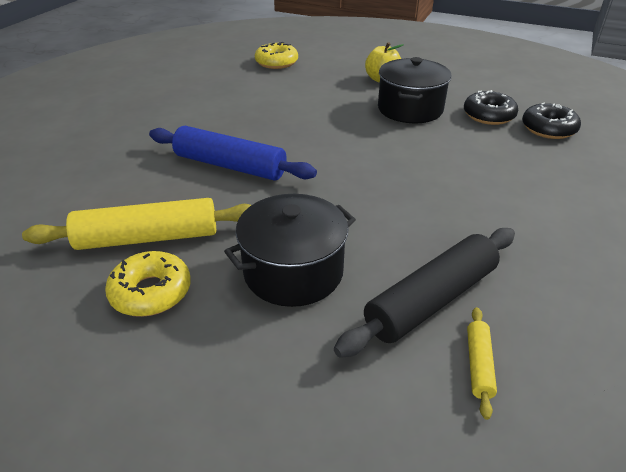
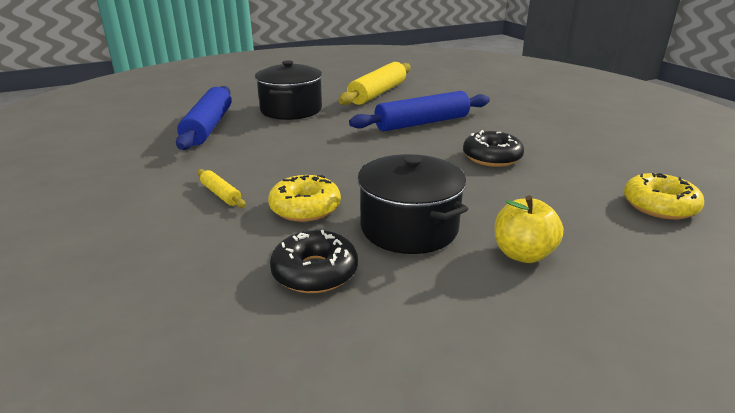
camera: 130 degrees right, 10 degrees down
(151, 292) = (335, 87): yellow donut -> yellow donut (305, 207)
(431, 300) = (208, 127): black rolling pin -> blue rolling pin
(479, 365) = (165, 120): yellow rolling pin -> yellow rolling pin (221, 194)
(548, 129) = (217, 294): black donut -> black donut (492, 157)

